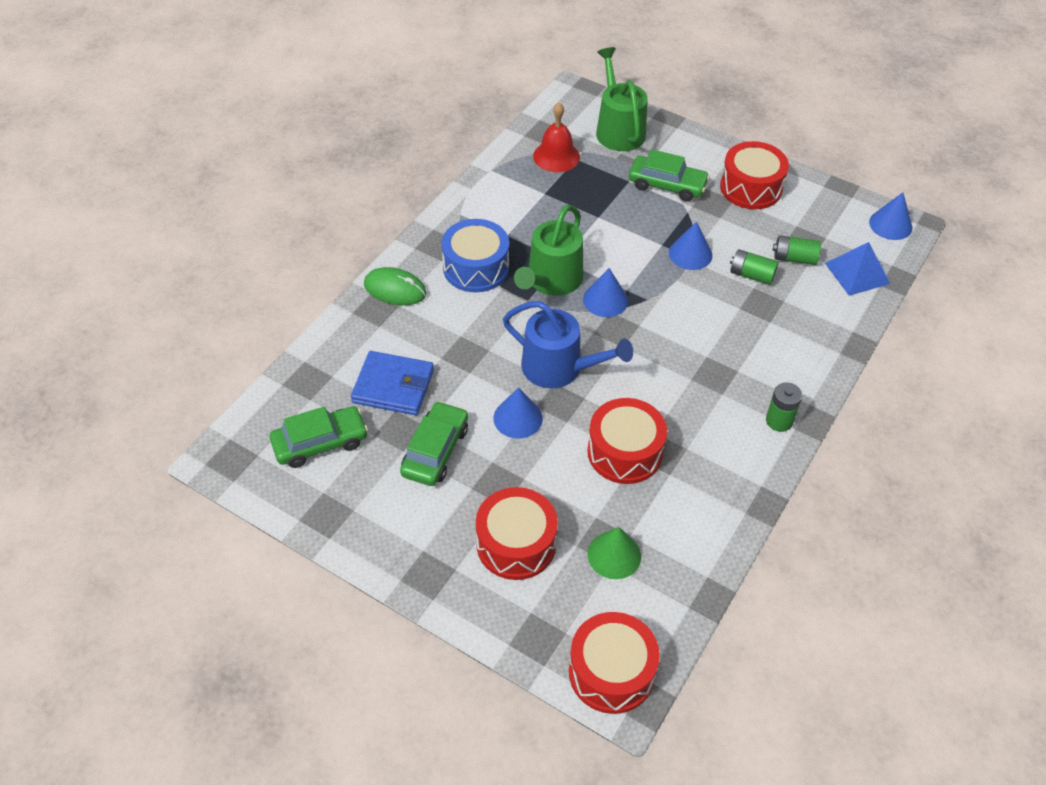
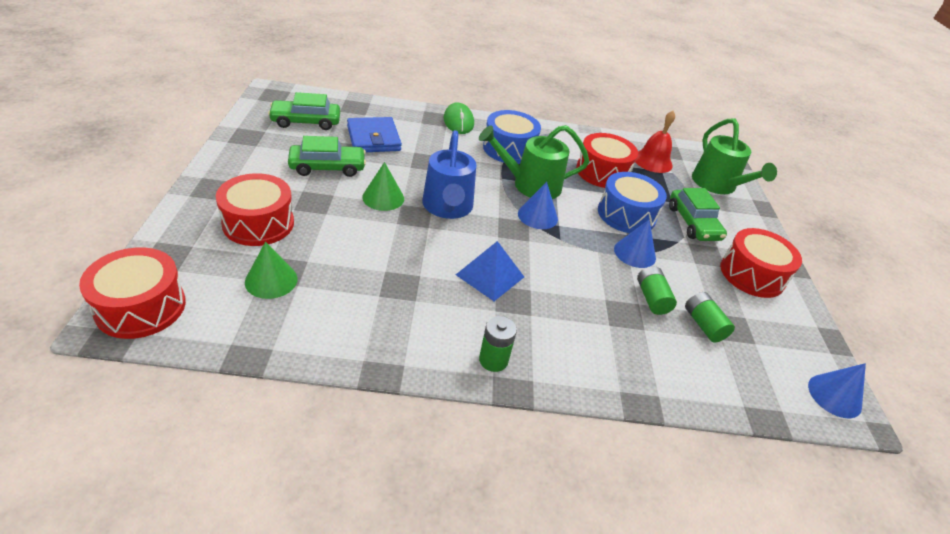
camera: 55 degrees right, 10 degrees down
(320, 443) = (306, 121): green car -> green car turned 135 degrees clockwise
(518, 418) = (383, 198): blue cone -> green cone
(618, 130) = (717, 185): green watering can -> green watering can turned 120 degrees clockwise
(624, 452) = (386, 262): red drum -> red drum (602, 172)
(633, 228) = (626, 215): none -> blue drum
(857, 273) = (738, 381): blue pyramid -> blue pyramid (490, 276)

